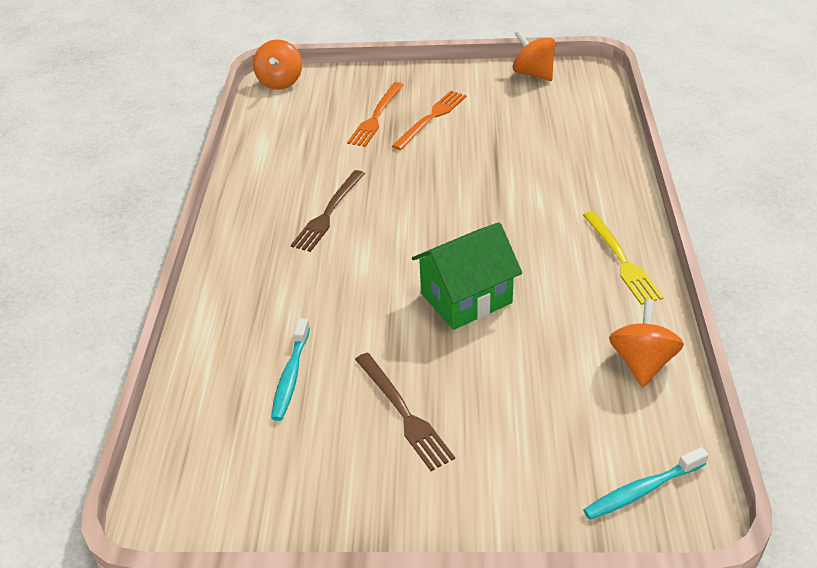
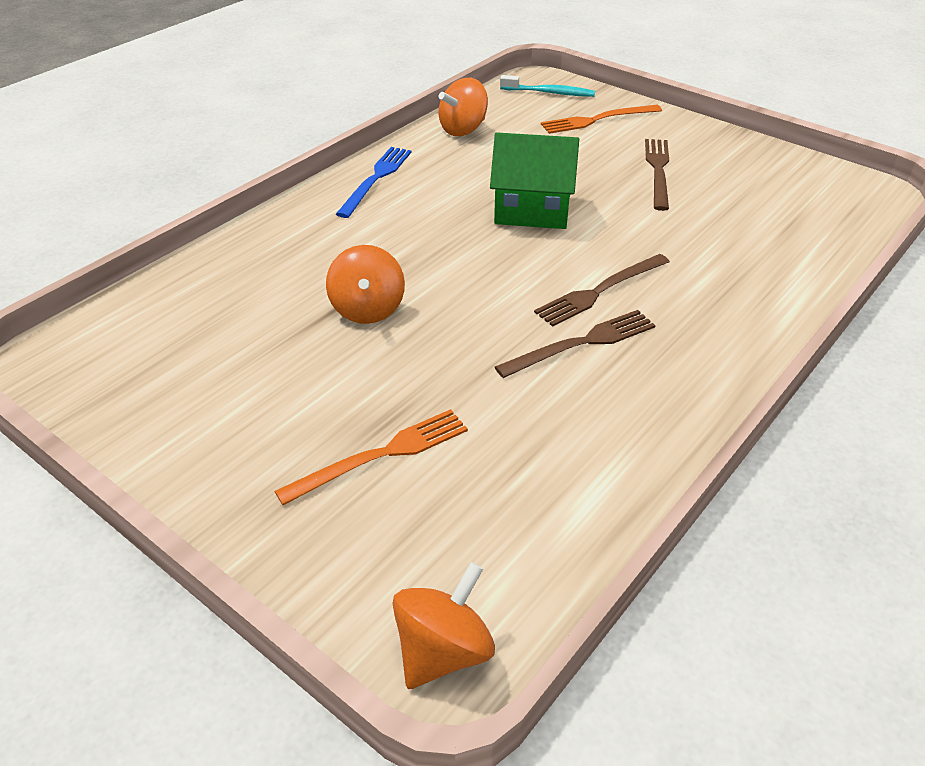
camera: 145 degrees left, 0 degrees up
(291, 376) = (731, 224): turquoise toothbrush -> none
(347, 254) = (600, 291): none -> brown fork
(431, 118) = (319, 407): orange fork -> orange fork (597, 120)
(533, 74) = (98, 402): orange spinning top -> orange spinning top (367, 309)
(621, 260) = (376, 179): yellow fork -> blue fork

